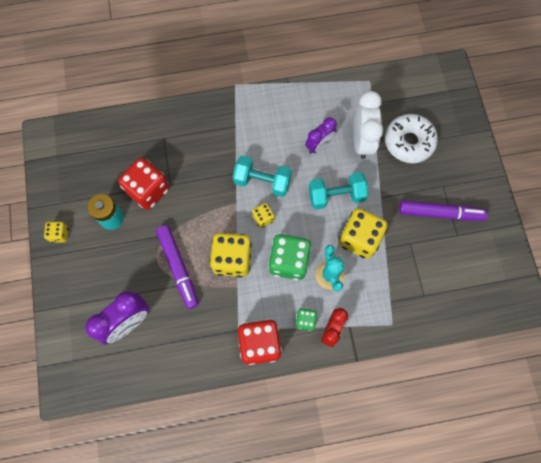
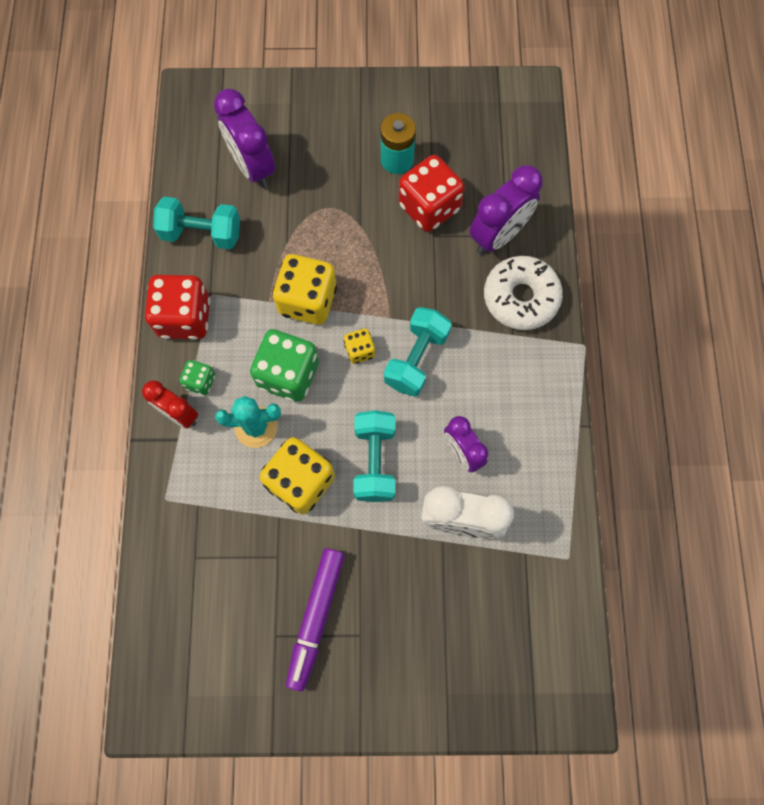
camera: 100 degrees right, 0 degrees up
(59, 234) = (386, 99): yellow dice -> none
(165, 143) = (498, 236): none -> purple clock
(178, 268) = (311, 232): purple marker -> none
(190, 348) = (202, 233): none -> turquoise dumbbell
(409, 142) = (446, 598): white donut -> white donut (520, 298)

